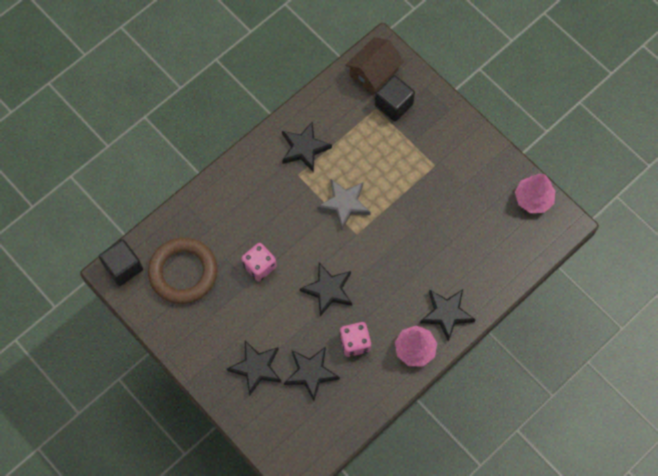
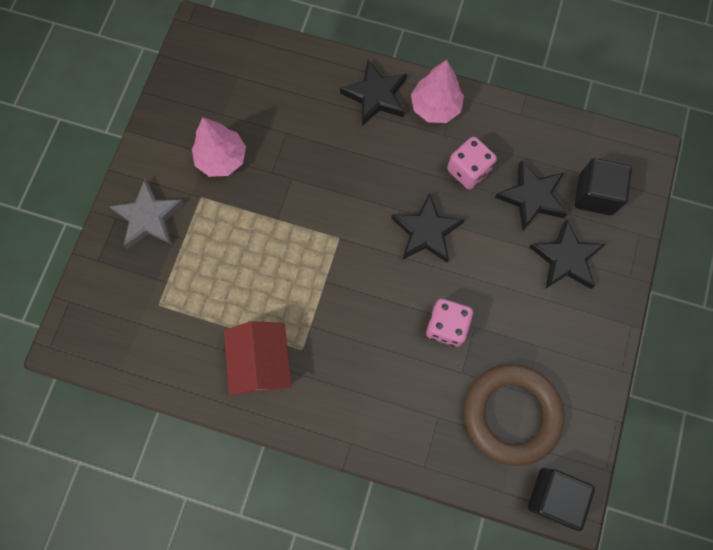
camera: 120 degrees left, 5 degrees up
(304, 148) = (261, 362): black star -> red house
(344, 204) = (309, 272): grey star -> grey star (149, 217)
(373, 72) = (107, 335): brown house -> none
(393, 104) = (142, 286): black cube -> black cube (595, 195)
(533, 199) = (186, 74): pink tree -> pink tree (222, 158)

